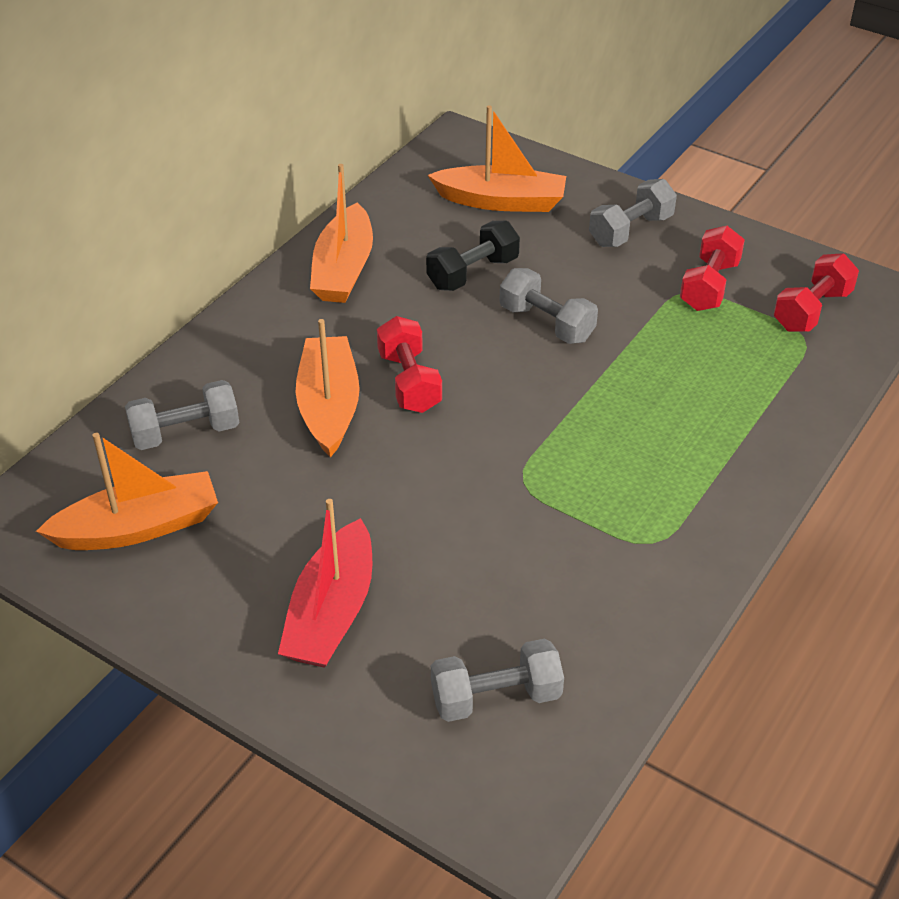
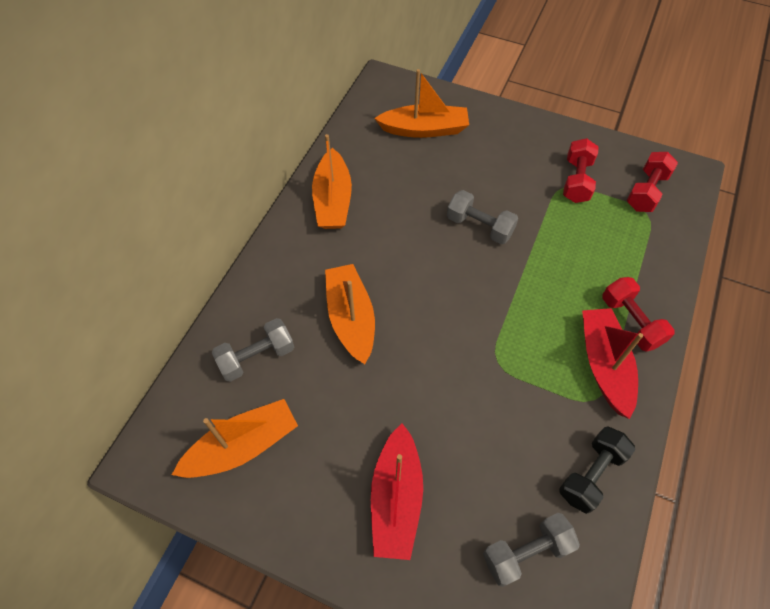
camera: 10 degrees left, 15 degrees up
(409, 382) = (400, 289): red dumbbell -> red dumbbell (631, 321)
(472, 273) = (420, 191): black dumbbell -> black dumbbell (591, 474)
(630, 230) = (514, 142): grey dumbbell -> none
(678, 504) = (604, 365): none -> red boat

